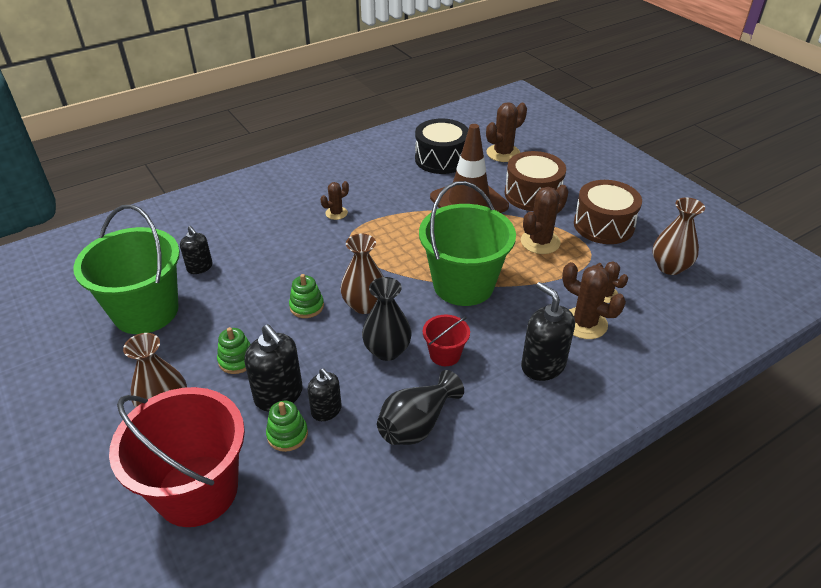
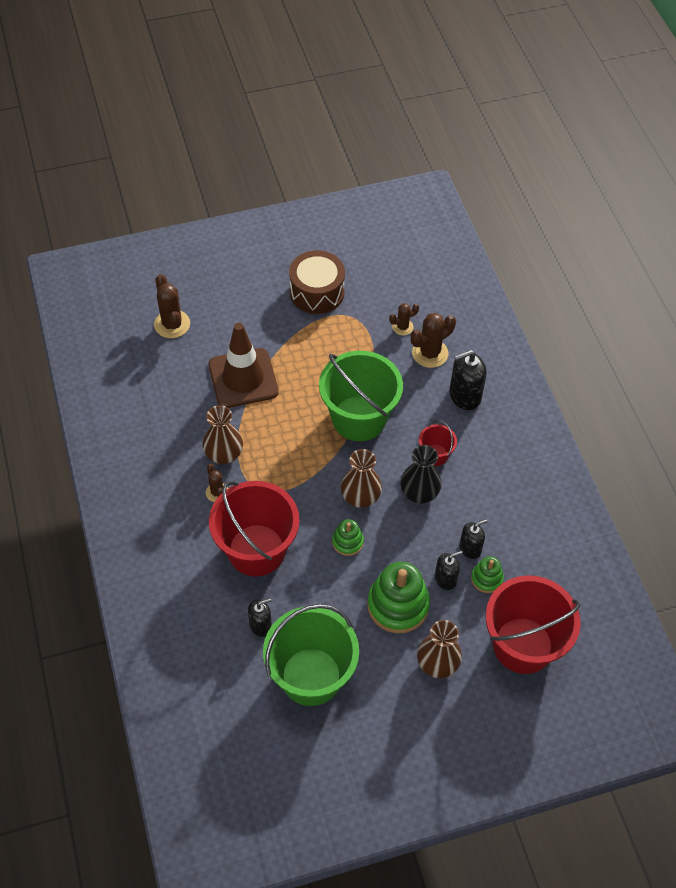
camera: 75 degrees left, 15 degrees up
(237, 360) = (398, 605): green stacking toy -> green stacking toy, size x1.91
(279, 395) = (445, 579): black soap dispenser -> black soap dispenser, size x0.62
(281, 248) = (256, 550): none -> red bucket
(417, 424) = (498, 492): black vase -> none
(441, 159) = (159, 379): black drum -> none
(532, 194) = (251, 325): brown drum -> none
(540, 242) = (322, 345): brown cactus -> none
(669, 267) = (385, 272): brown vase -> brown vase (224, 454)

